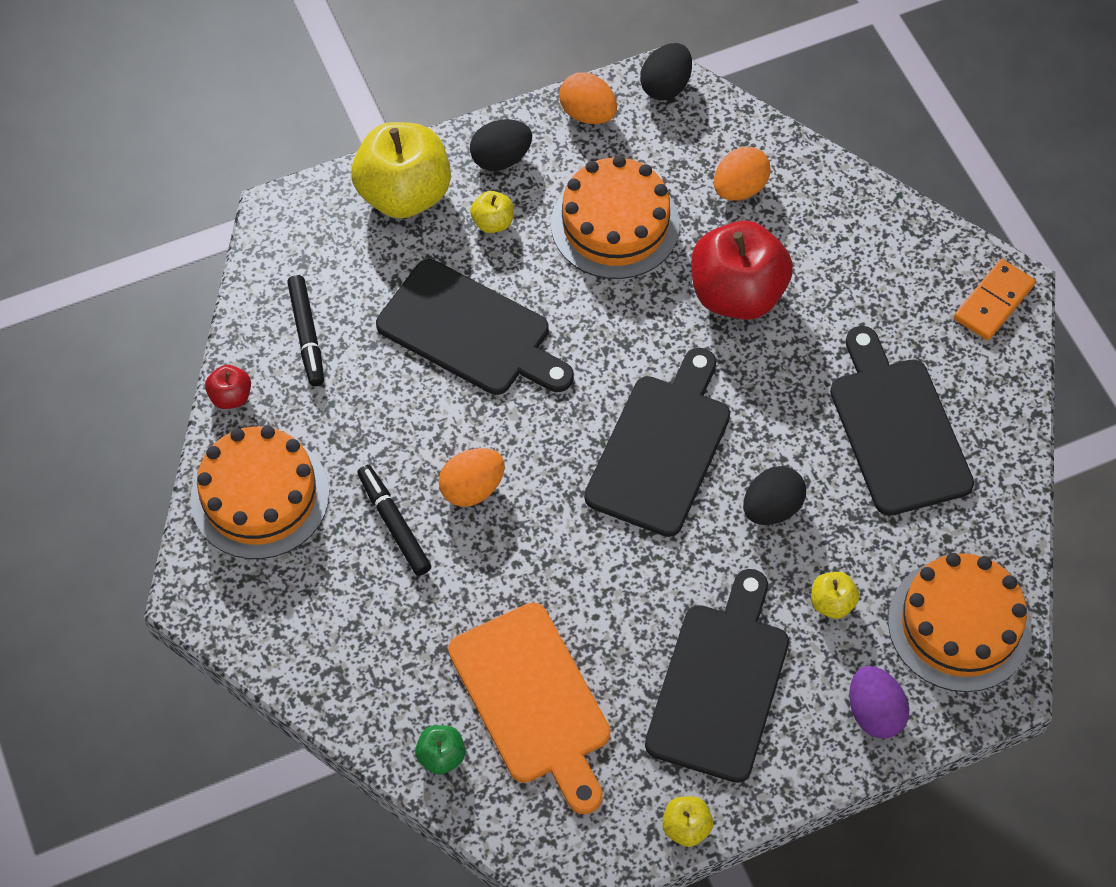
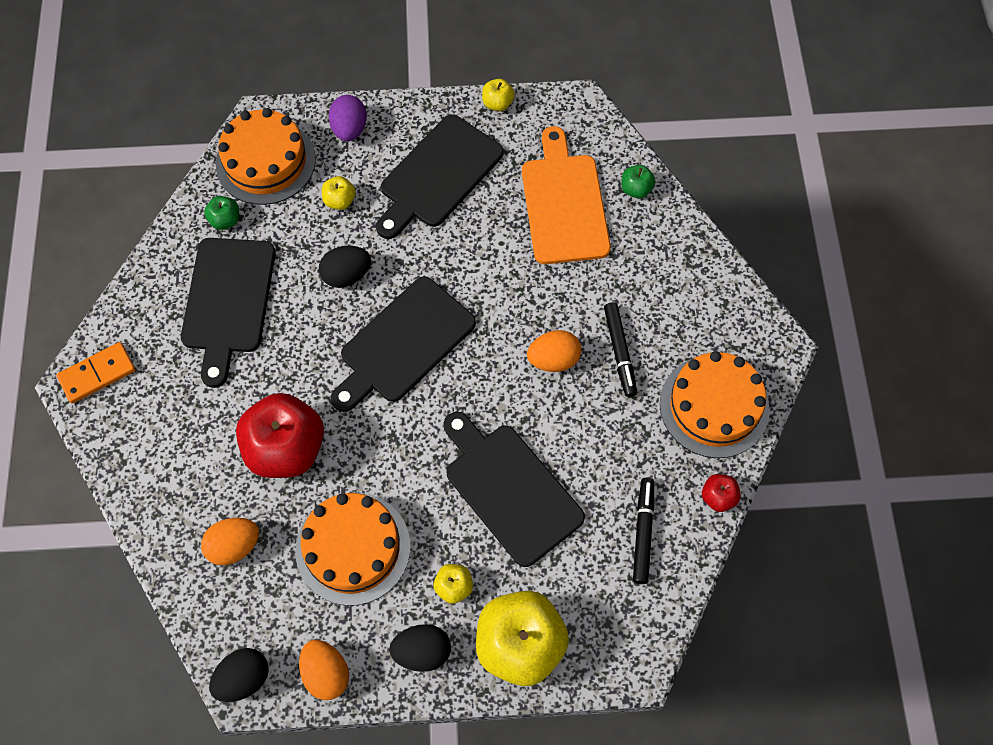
camera: 160 degrees left, 5 degrees up
(962, 527) = (225, 220): none -> green apple

